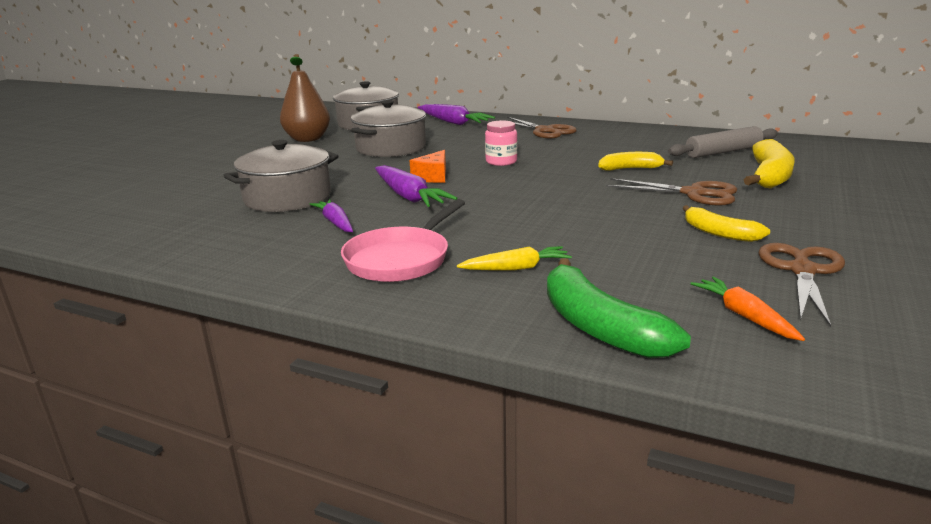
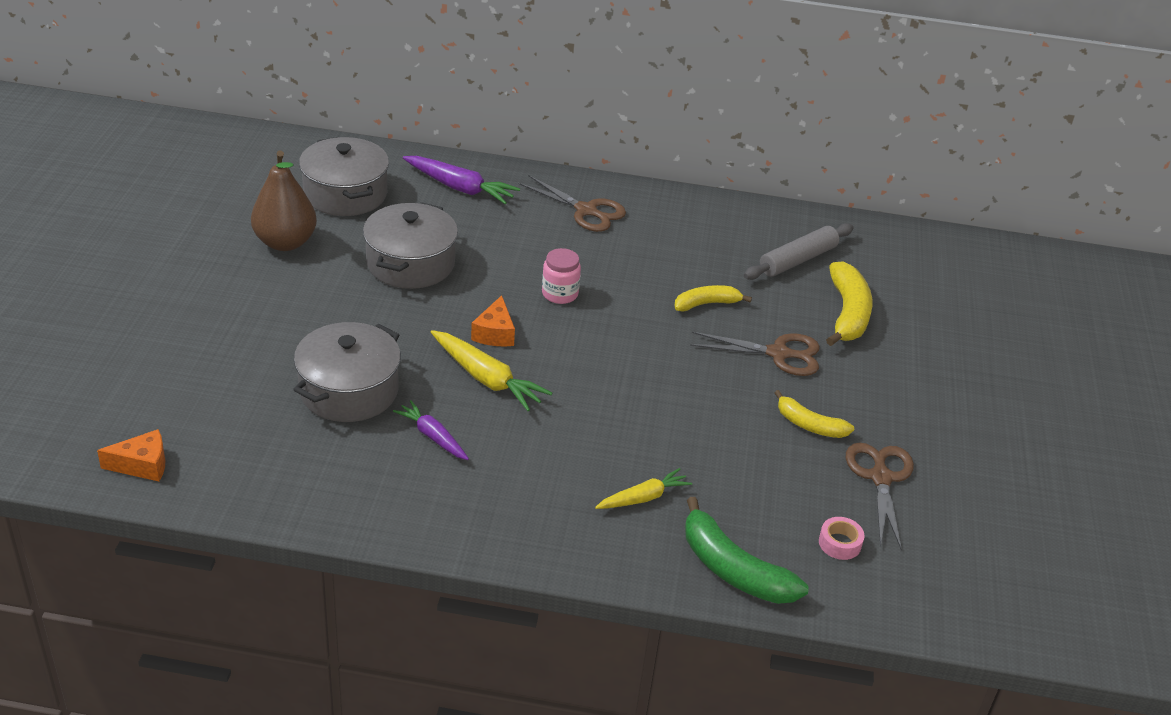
camera: 20 degrees left, 15 degrees up
(82, 225) = (142, 465): none -> orange cheese
(401, 259) = (532, 494): pink pan -> none
(408, 196) = (486, 378): purple carrot -> yellow carrot
(744, 316) = (839, 543): orange carrot -> pink tape

